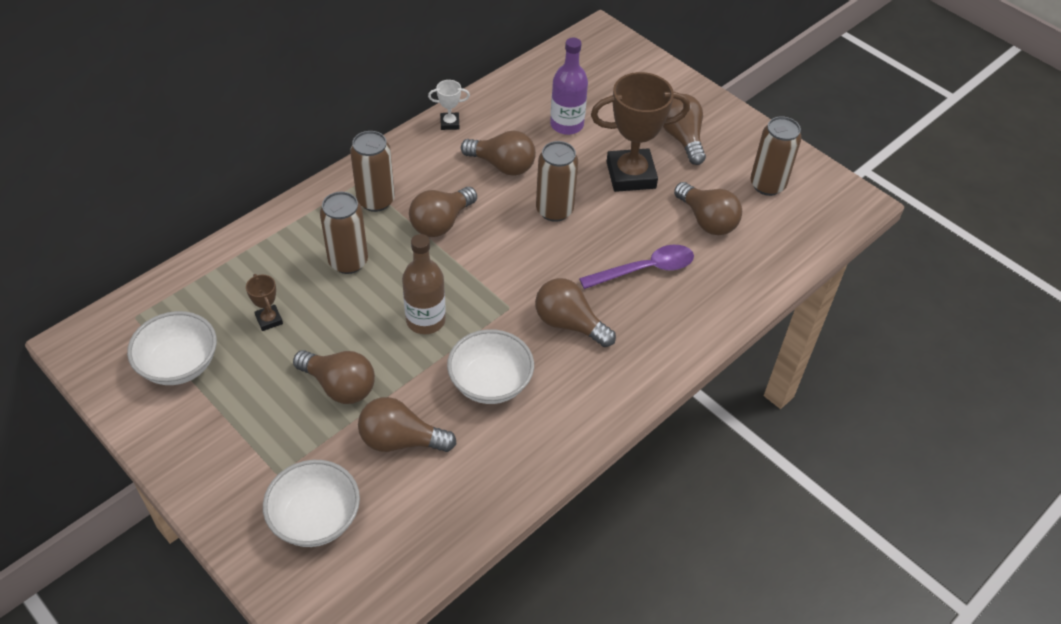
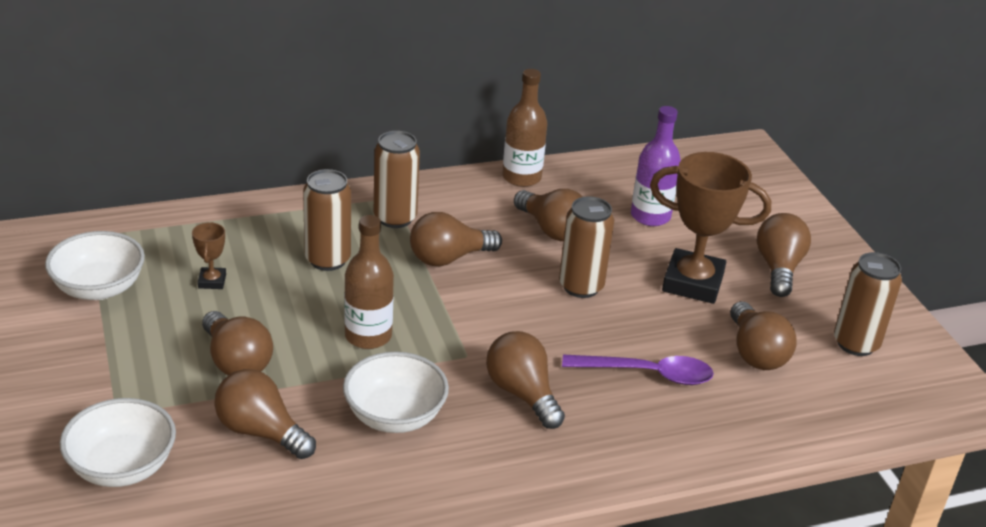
camera: 25 degrees right, 15 degrees down
(449, 123) = (521, 177): white trophy -> brown bottle

